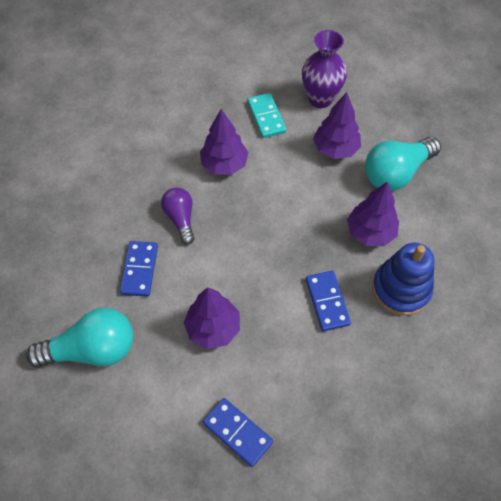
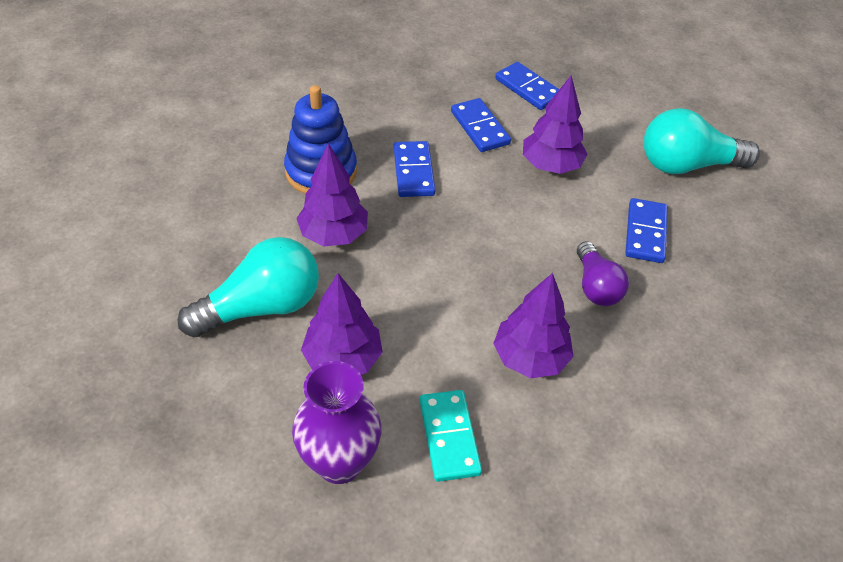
camera: 175 degrees left, 10 degrees down
(279, 365) = (480, 128): none -> blue domino

